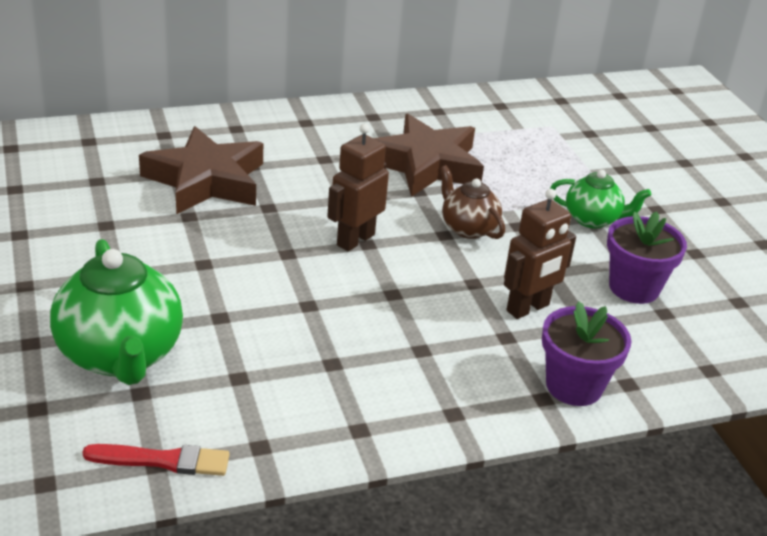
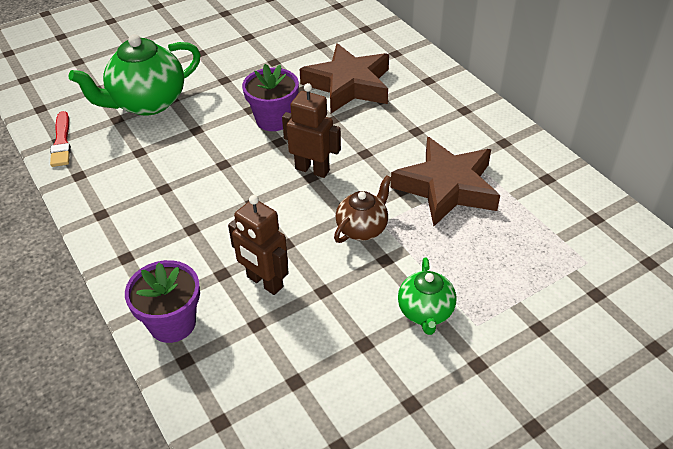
camera: 80 degrees right, 10 degrees up
(634, 288) = (325, 354): purple flower pot -> purple flower pot (274, 119)

